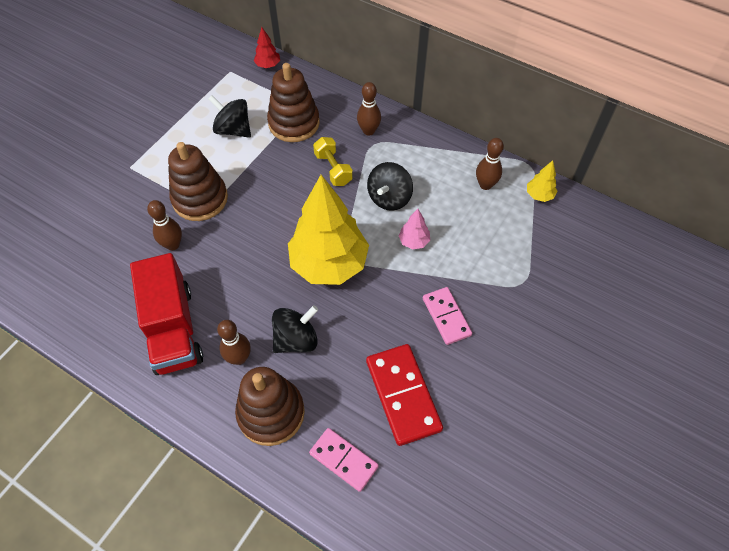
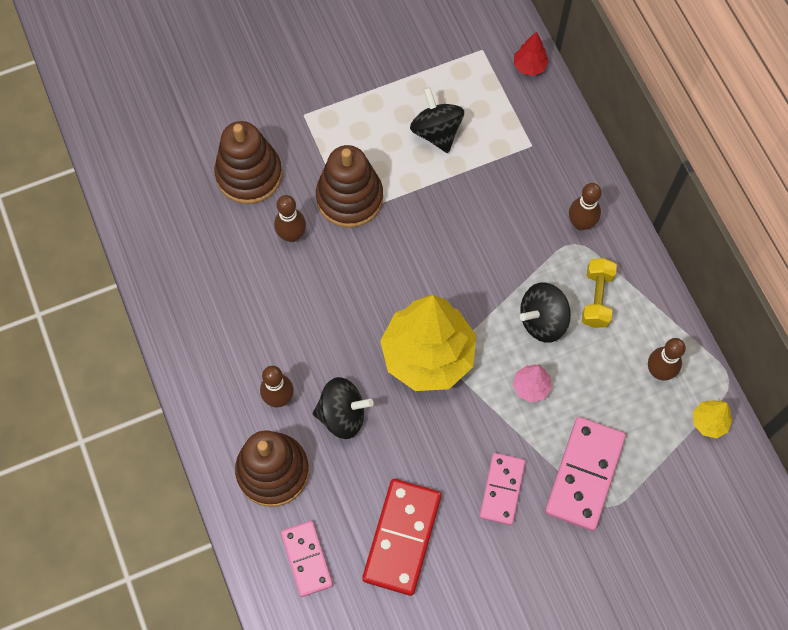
camera: 35 degrees right, 10 degrees up
(173, 329) = (238, 328): red truck -> none
(294, 123) = (506, 163): brown stacking toy -> brown stacking toy (249, 175)
(333, 169) = (508, 247): yellow dumbbell -> yellow dumbbell (596, 298)
(491, 273) = (584, 474): none -> pink domino

